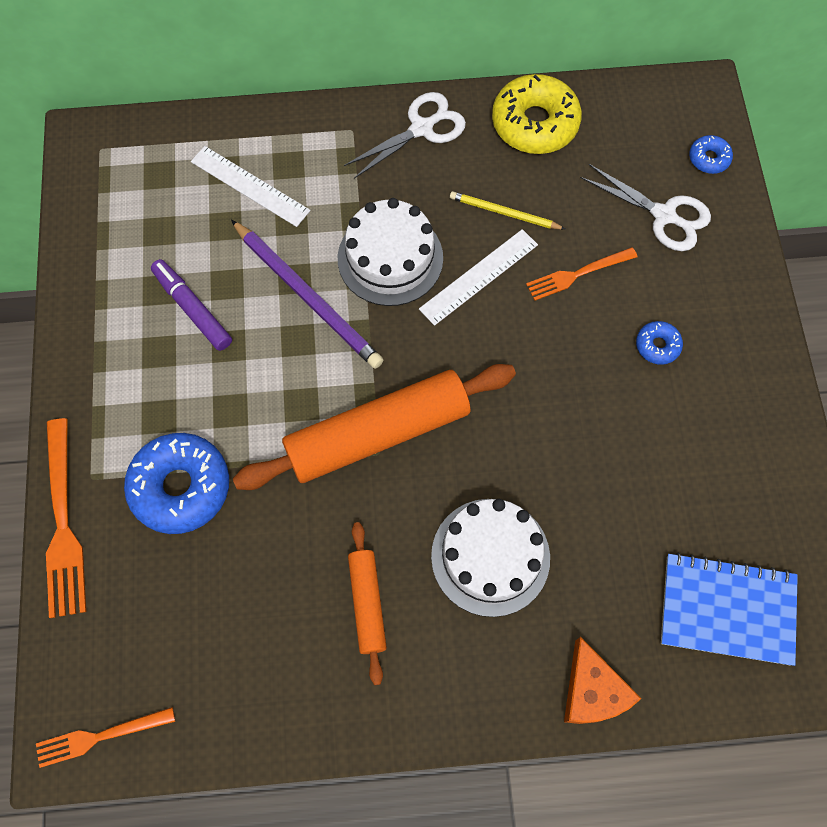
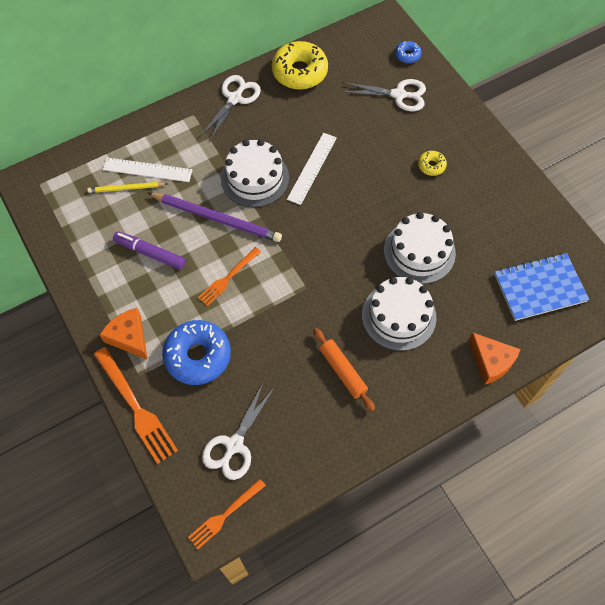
camera: 25 degrees left, 5 degrees down
(105, 418) = (129, 337): none -> orange cheese
(163, 640) = (234, 445): none -> white scissors
(378, 434) = (299, 277): orange rolling pin -> none
(504, 213) = (308, 127): yellow pencil -> yellow pencil (126, 188)
(571, 471) = (419, 252): none -> white cake
(577, 274) = (367, 145): orange fork -> orange fork (228, 278)
(657, 345) = (431, 166): blue donut -> yellow donut

